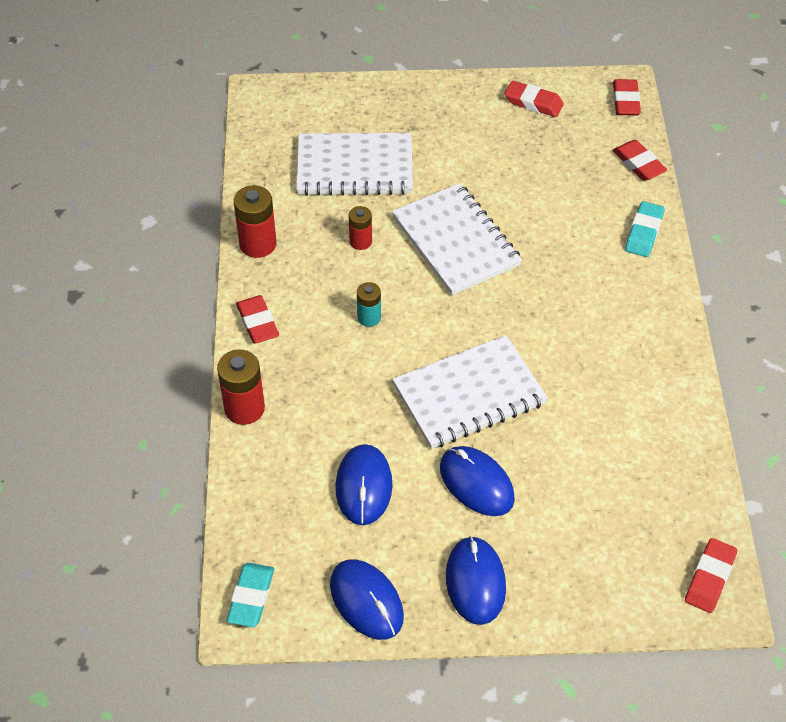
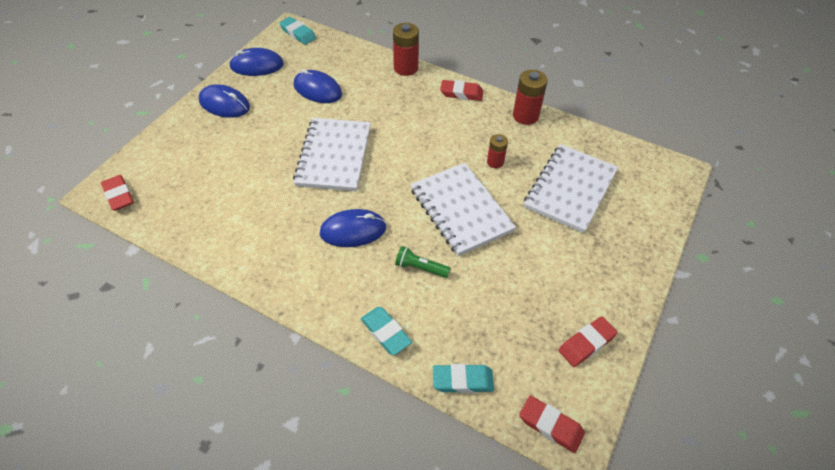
camera: 120 degrees right, 0 degrees up
(369, 317) = (428, 139): turquoise battery -> none
(456, 241) = (461, 210): white notebook -> white notebook turned 60 degrees clockwise
(476, 483) = (276, 131): blue mouse -> blue mouse (353, 230)
(555, 241) = (420, 268): none -> green flashlight
(638, 164) = (462, 380): red eraser -> turquoise eraser

